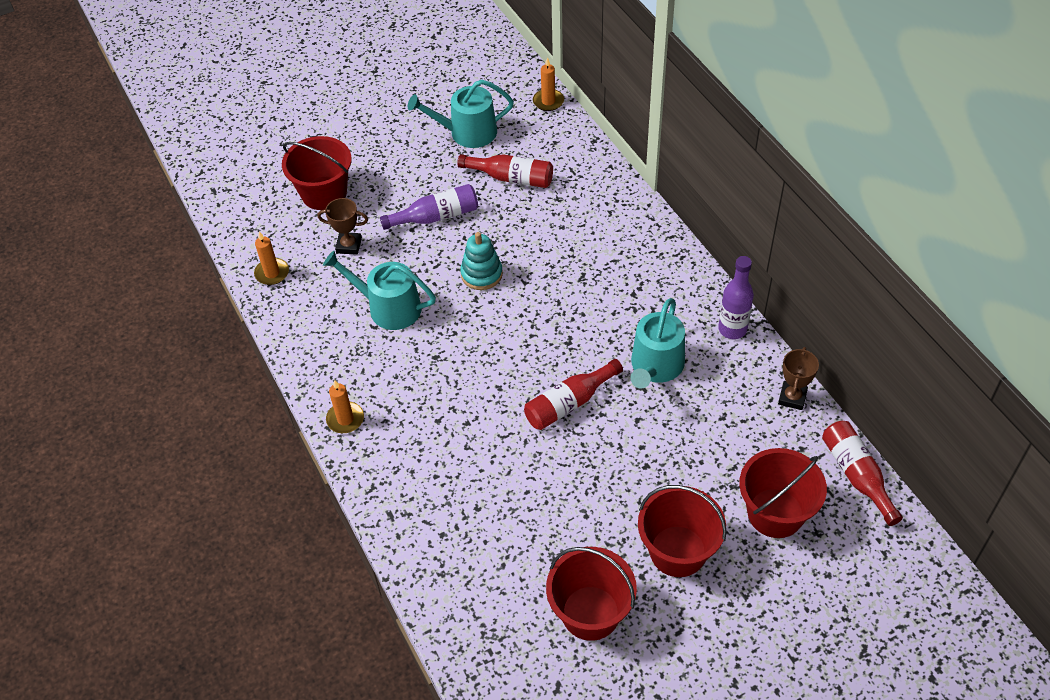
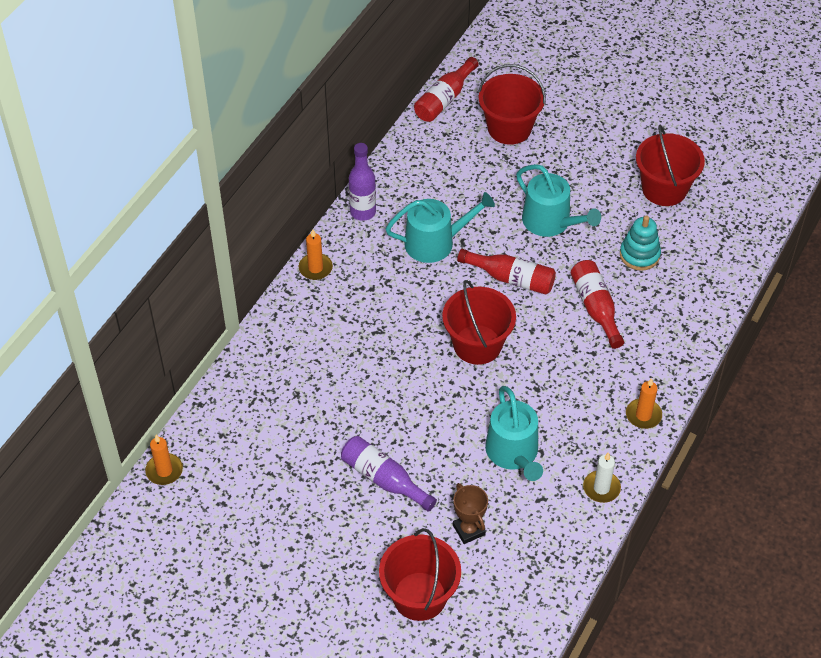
camera: 125 degrees left, 0 degrees up
(272, 273) = (546, 573): orange candle -> orange candle (315, 268)
(307, 348) = (601, 488): none -> white candle
(467, 132) = (253, 518): turquoise watering can -> turquoise watering can (551, 222)
(481, 274) = (426, 404): turquoise stacking toy -> turquoise stacking toy (639, 255)
(511, 178) = (293, 445): red bottle -> red bottle (595, 308)
(677, 551) = (581, 165): red bucket -> red bucket (477, 344)
(792, 397) = (403, 154): brown trophy -> none

